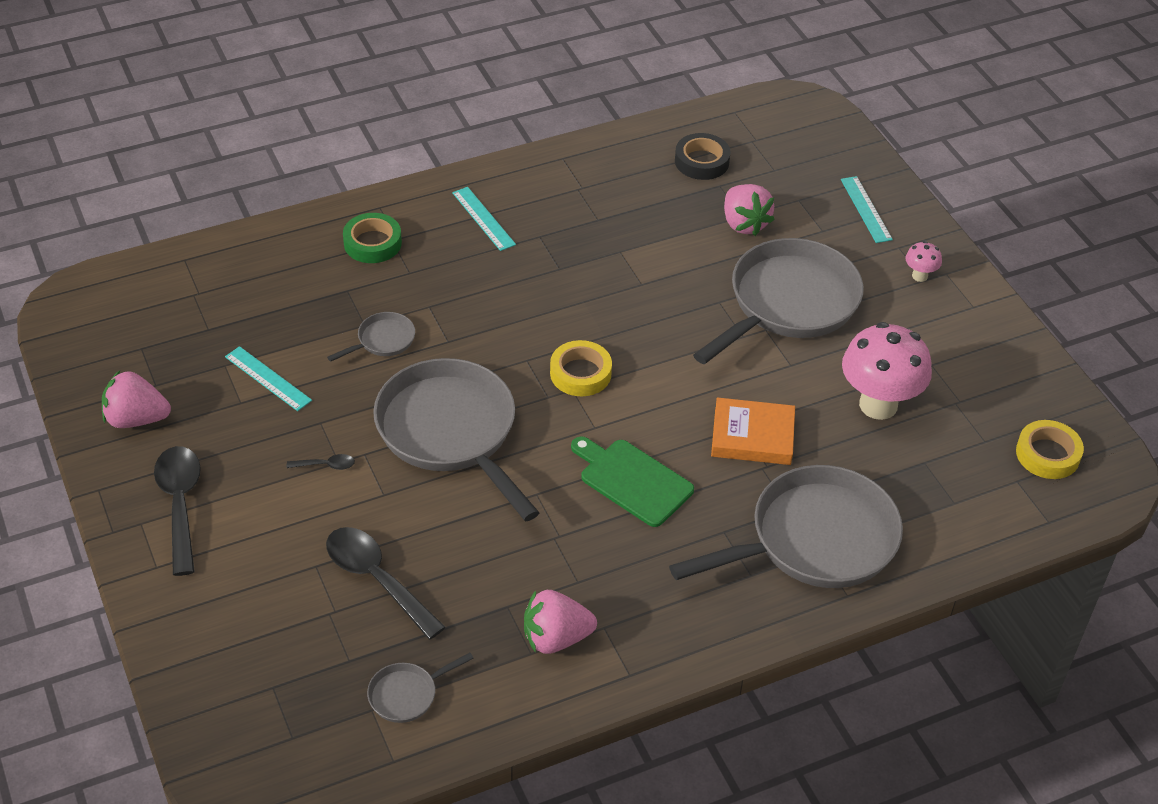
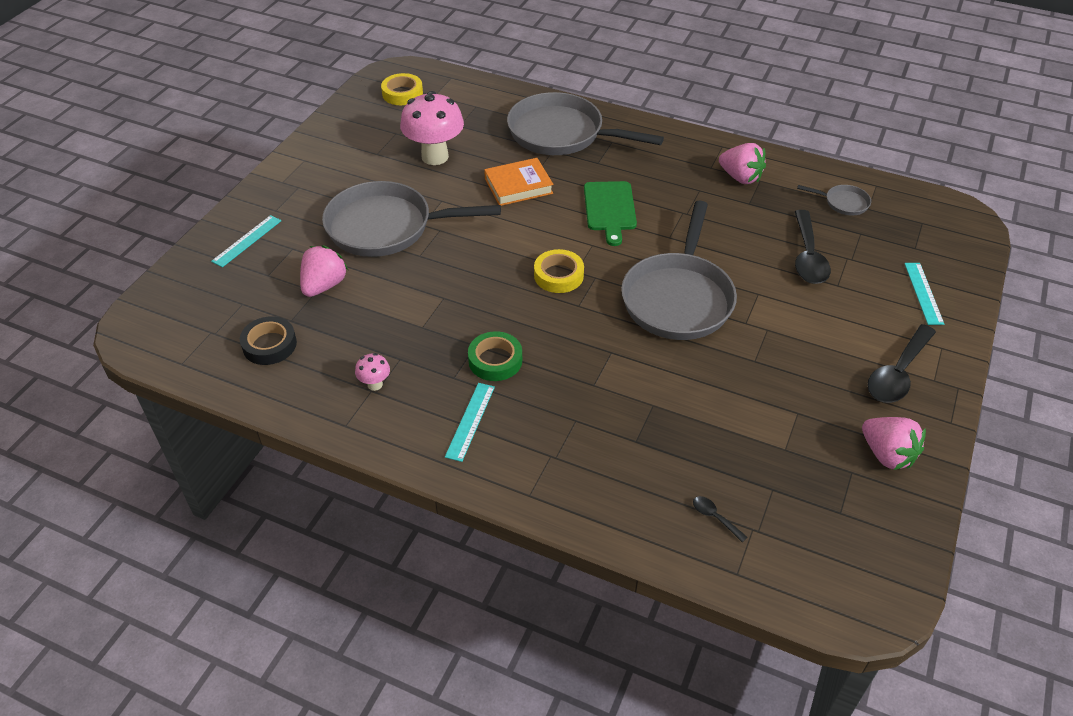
camera: 130 degrees left, 0 degrees up
(268, 378) = (762, 415): turquoise ruler -> turquoise ruler (923, 293)
(326, 465) = (777, 332): black spoon -> black spoon (715, 517)
(372, 243) = (573, 466): green tape -> green tape (495, 360)
(383, 340) = (653, 384): grey pan -> none
(752, 436) = (518, 186): orange book -> orange book turned 75 degrees counterclockwise
(919, 276) = (297, 190): pink mushroom -> pink mushroom (375, 384)

